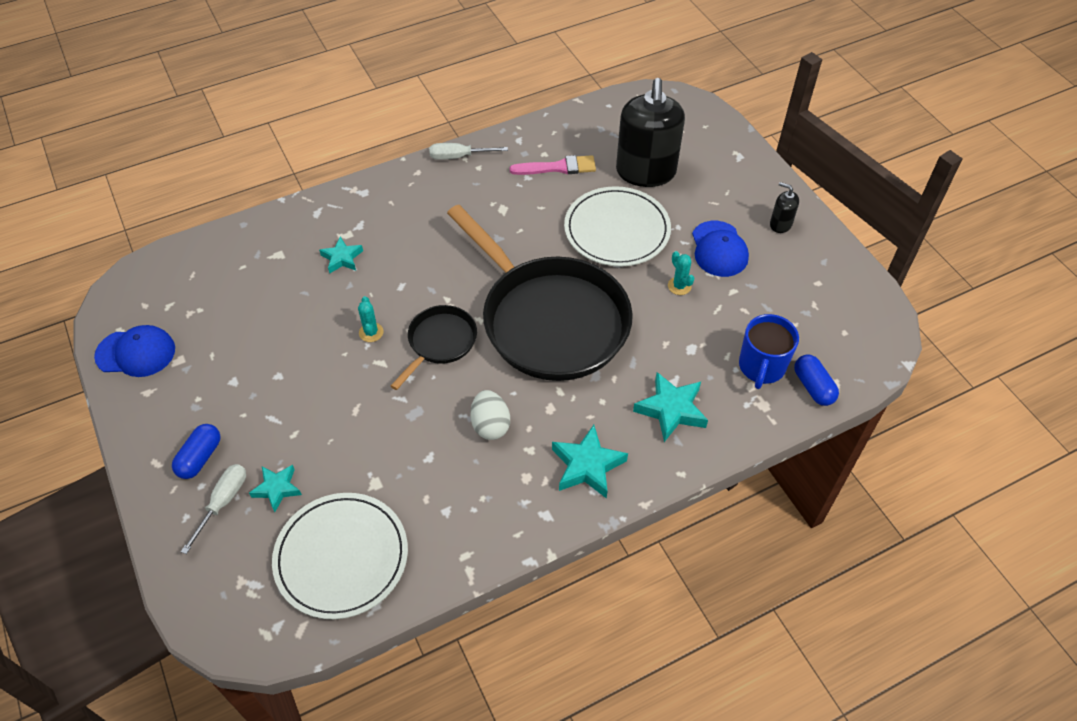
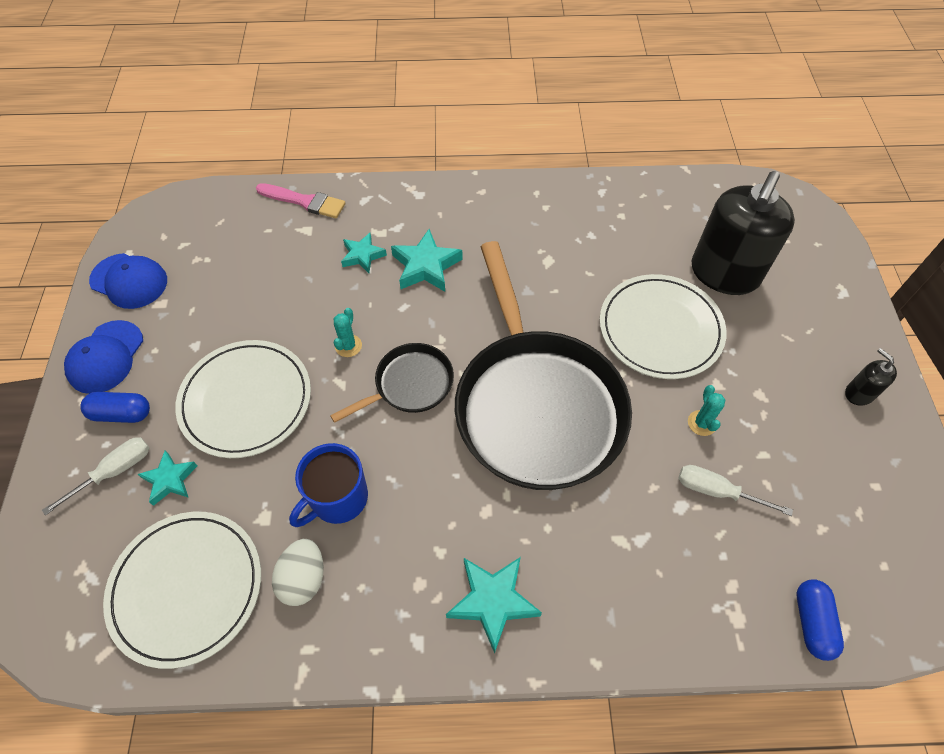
camera: 25 degrees right, 5 degrees up
(200, 458) = (121, 414): blue capsule -> blue capsule turned 45 degrees clockwise
(306, 406) = (246, 400): none -> white plate
(458, 157) = (531, 189): white screwdriver -> white screwdriver (717, 491)
(490, 425) = (413, 503): white egg -> white egg (303, 578)
(558, 167) = (628, 235): pink brush -> pink brush (305, 201)
(671, 410) = (622, 574): turquoise star -> turquoise star (426, 266)
(719, 249) = (769, 396): blue cap -> blue cap (105, 357)
(761, 367) = (757, 566): blue mug -> blue mug (338, 498)

